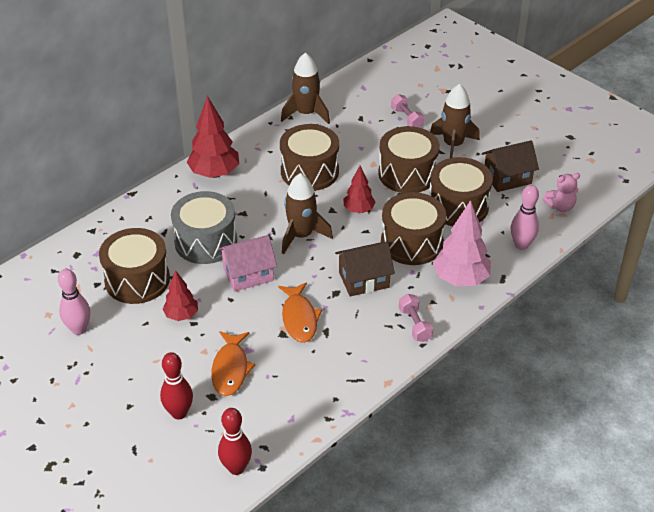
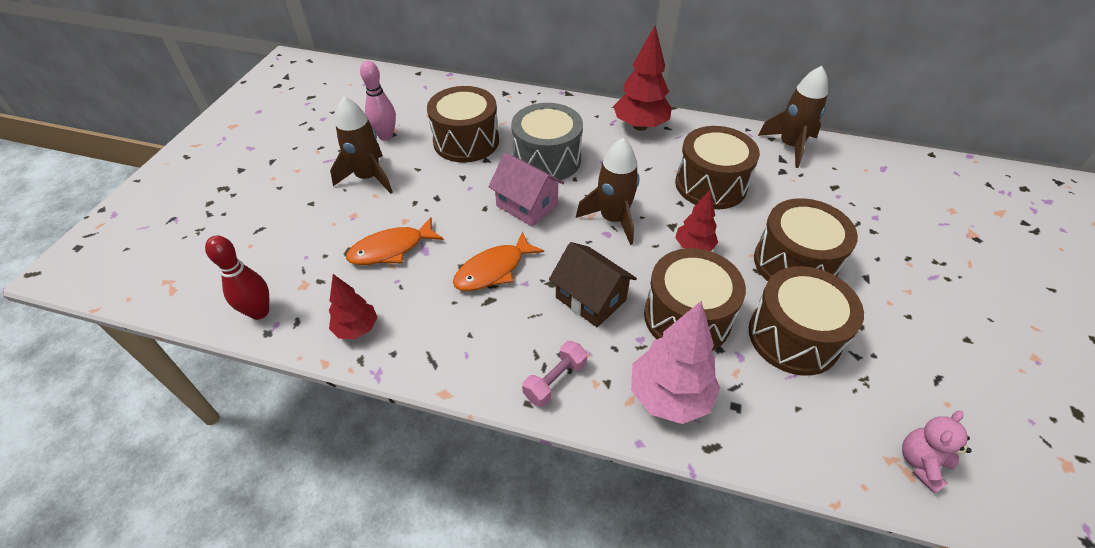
camera: 60 degrees right, 5 degrees up
(179, 413) = (316, 238): red bowling pin -> none
(181, 315) = (441, 186): red tree -> red tree (357, 328)
(407, 118) = (882, 223): pink dumbbell -> none
(453, 145) = (891, 284): brown rocket -> brown rocket (368, 177)
(507, 178) = (902, 369): brown house -> none
(521, 245) = (795, 443): pink bowling pin -> none
(560, 207) = (921, 463): pink teddy bear -> pink teddy bear turned 90 degrees clockwise

